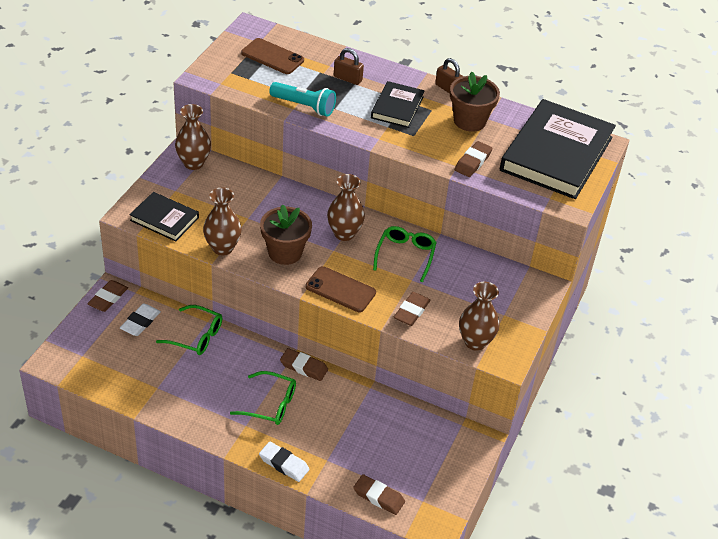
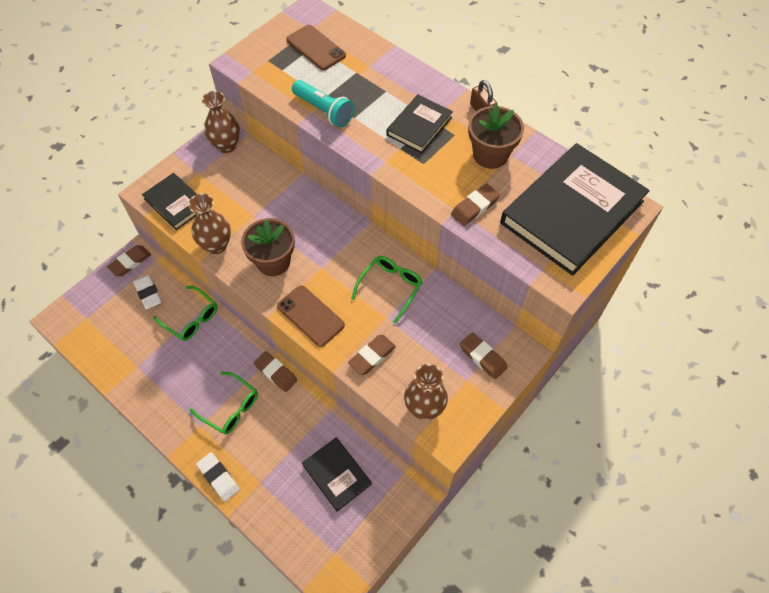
camera: 20 degrees right, 15 degrees up
(140, 322) = (148, 293): white eraser -> white eraser turned 75 degrees counterclockwise
(344, 233) = (339, 250): brown vase -> none
(347, 78) = (381, 84): brown padlock -> none
(378, 497) = (293, 537): brown eraser -> brown eraser (482, 357)
(399, 438) = (337, 474): none -> black book

